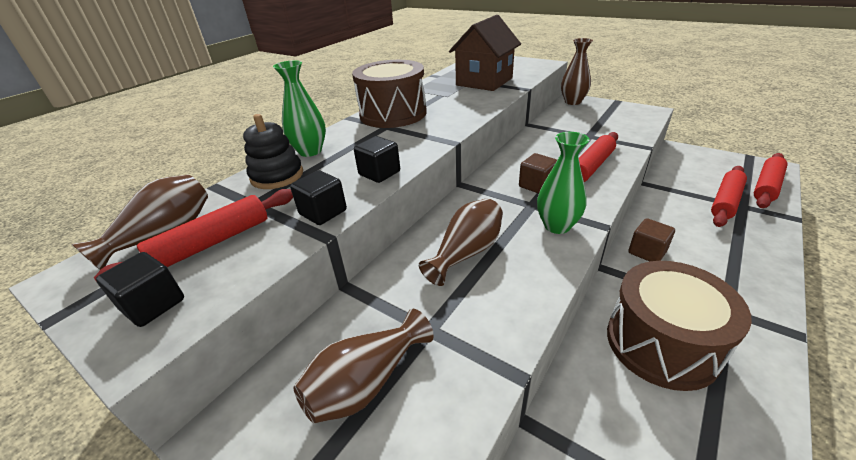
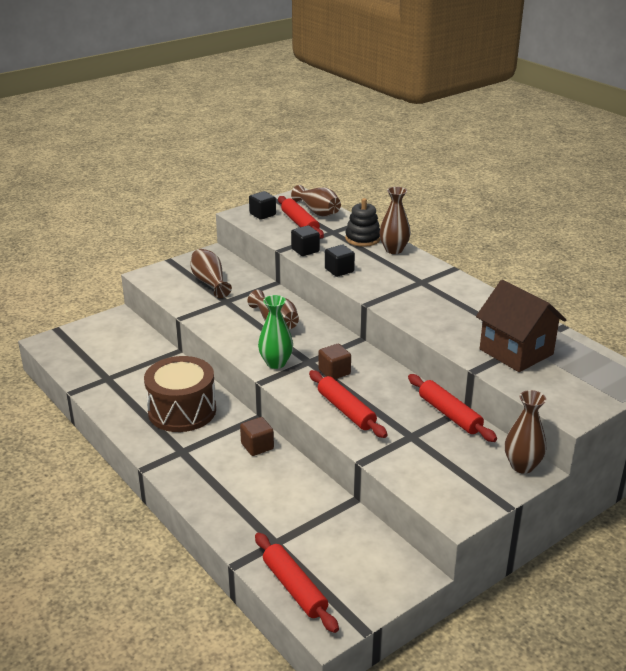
camera: 105 degrees right, 5 degrees down
(310, 151) = (394, 250): green vase -> brown vase
(393, 114) = (448, 288): brown drum -> none
(725, 201) = (289, 536): red rolling pin -> red rolling pin (449, 414)

